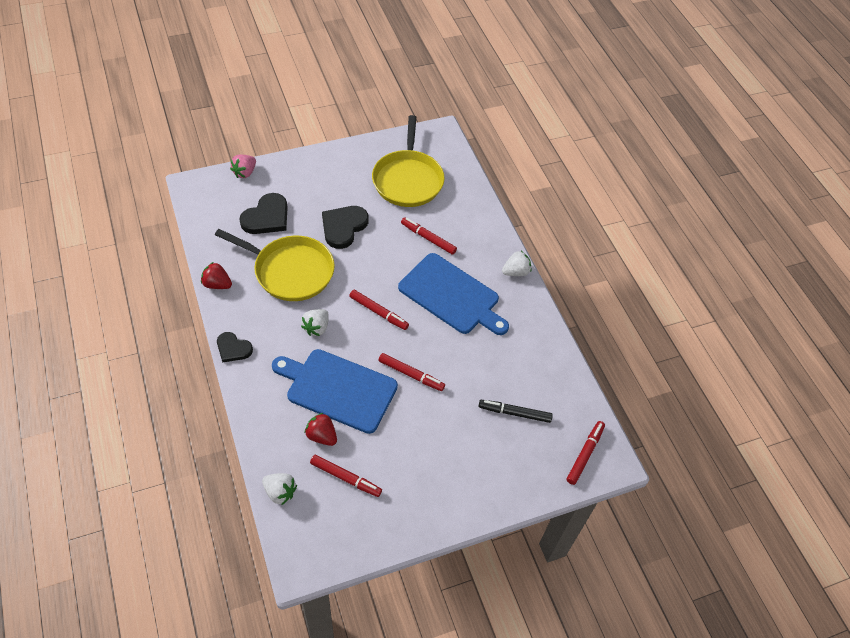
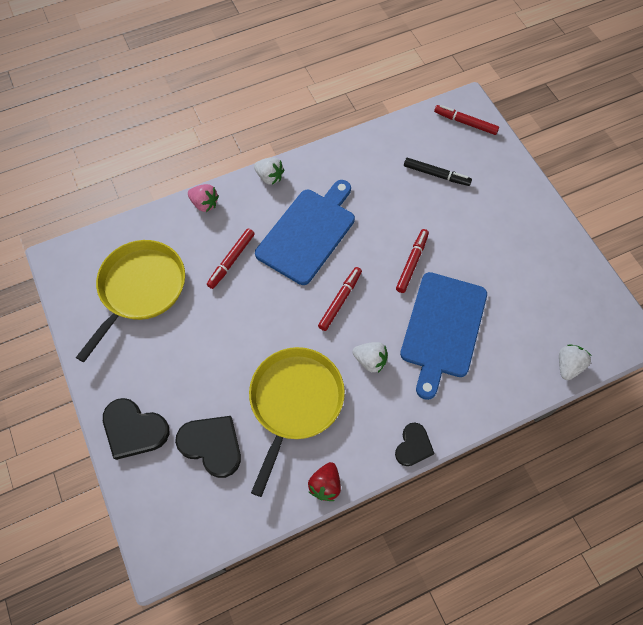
camera: 90 degrees left, 10 degrees up
(245, 173) = (133, 490): pink strawberry -> pink strawberry (204, 204)
(322, 436) = (499, 336): red strawberry -> none
(343, 227) = (221, 352): black heart -> black heart (134, 429)
(345, 478) = (537, 309): red marker -> none
(408, 179) = (140, 289): yellow pan -> yellow pan turned 60 degrees counterclockwise
(514, 413) = (436, 175): black marker -> black marker turned 75 degrees counterclockwise
(516, 272) = (269, 177): white strawberry -> white strawberry turned 150 degrees clockwise

